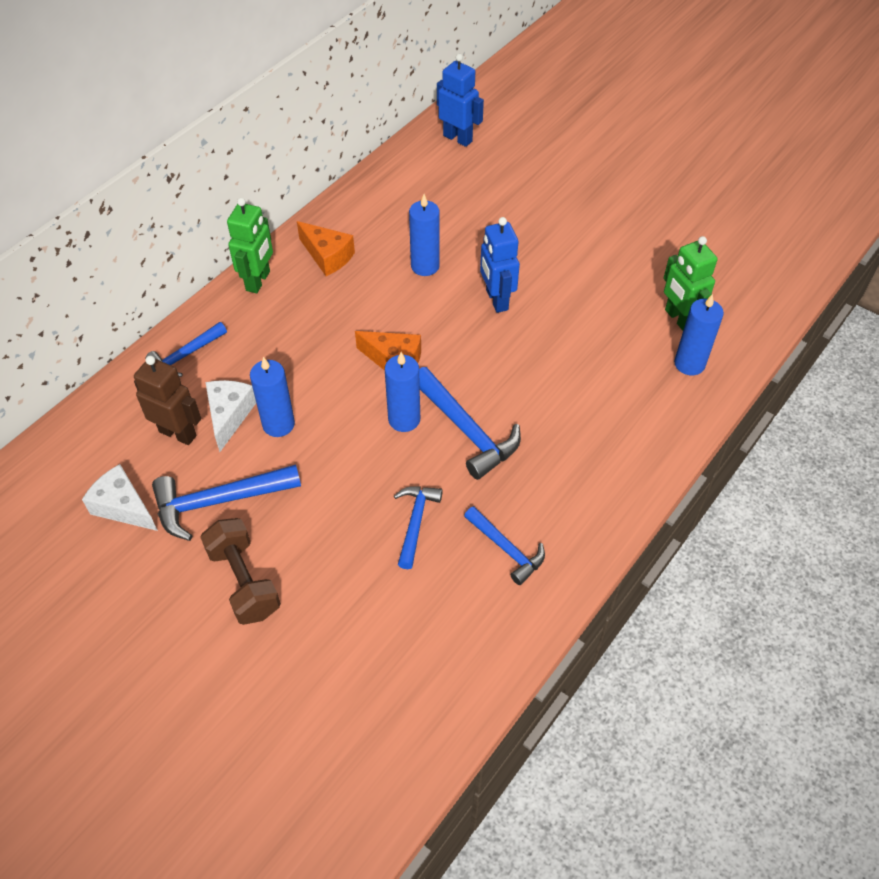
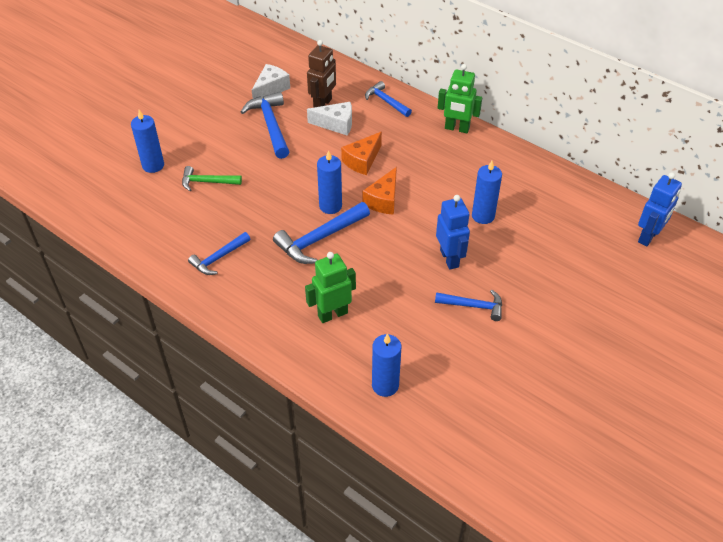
camera: 90 degrees right, 5 degrees down
(244, 581) = (214, 140): brown dumbbell -> none
(278, 424) = (328, 146): blue candle -> blue candle (153, 165)
(327, 256) = (486, 161): orange cheese -> orange cheese (362, 161)
(346, 581) = (207, 182): none -> green hammer
(415, 522) = (245, 213): blue hammer -> blue hammer (473, 306)
(496, 300) = (449, 258): blue robot -> blue robot turned 90 degrees clockwise
(678, 319) = (437, 383): green robot -> green robot (332, 314)

